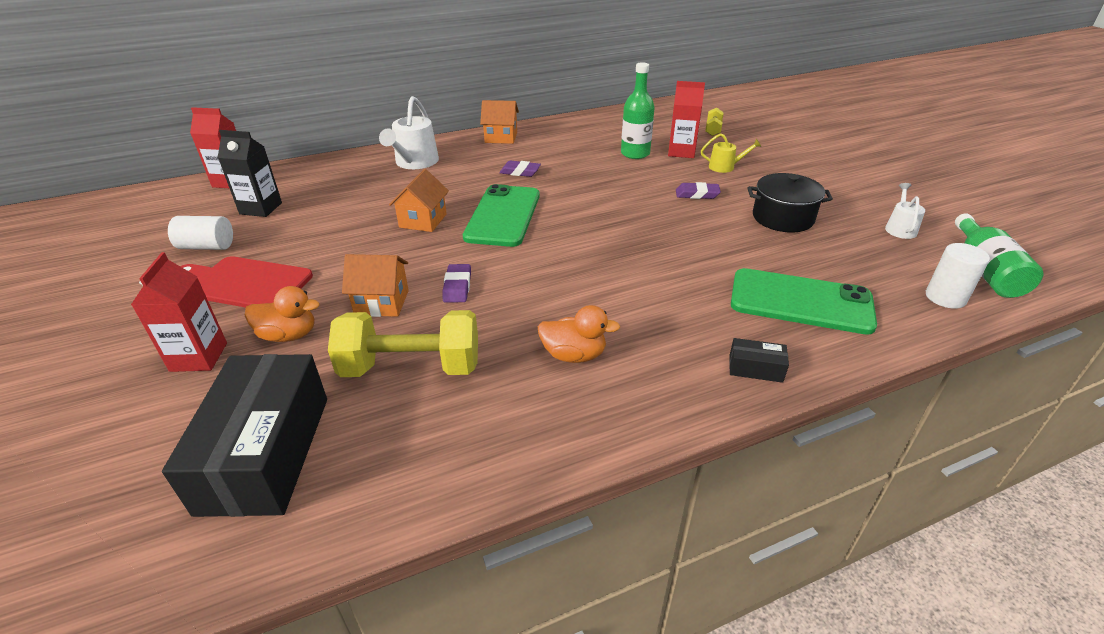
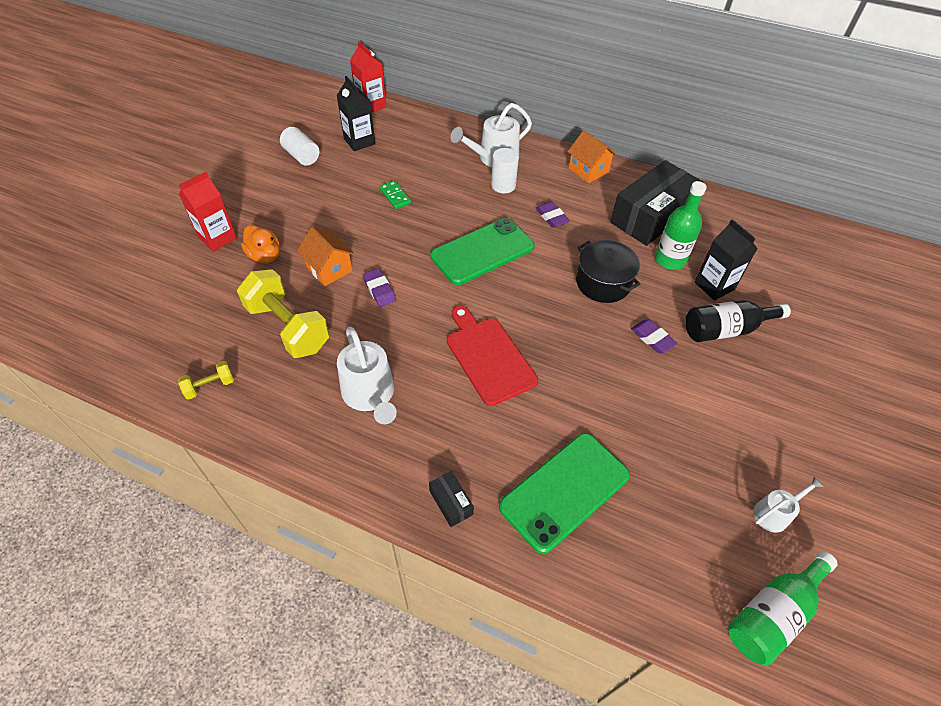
camera: 45 degrees right, 15 degrees up
(246, 283) = (288, 201): red cutting board -> red cutting board (488, 357)
(266, 453) = (180, 322): black box -> black box (651, 216)
(363, 224) = (395, 196): none -> green domino
(423, 221) = (430, 219): orange house -> none
(457, 286) = (379, 290): purple eraser -> purple eraser turned 75 degrees counterclockwise
(574, 355) = (370, 394): orange duck -> white watering can
(681, 152) = (714, 286): red carton -> black carton
(713, 130) = (789, 281): yellow dumbbell -> yellow dumbbell (210, 386)
(725, 167) = (726, 329): yellow watering can -> black bottle
(782, 218) = (684, 416): black pot -> black pot (603, 283)
(800, 302) = (564, 491): green phone -> green phone turned 75 degrees clockwise
(945, 297) = (685, 595): white cylinder -> white cylinder (503, 185)

